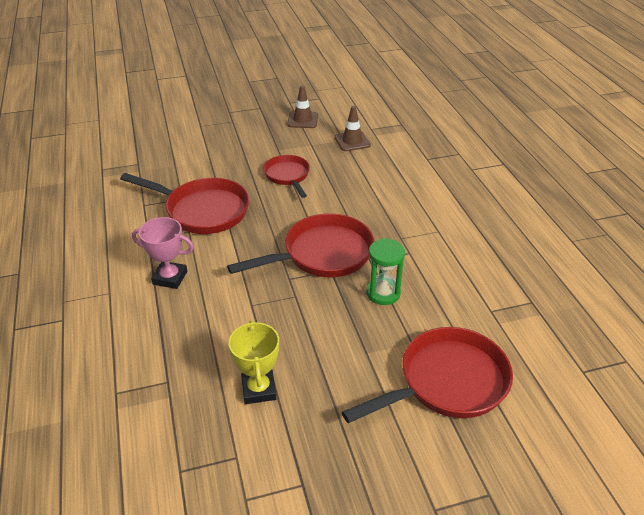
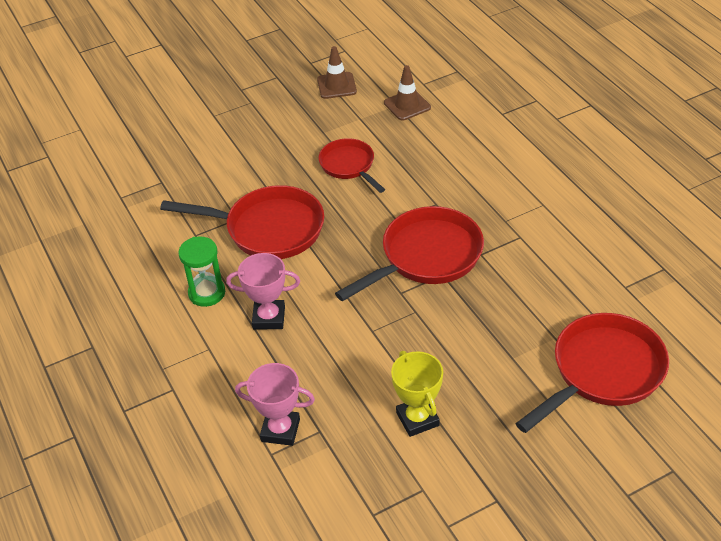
camera: 10 degrees left, 5 degrees up
(134, 373) = (280, 430): none -> pink trophy
(383, 293) = (507, 289): green hourglass -> green hourglass (207, 293)

